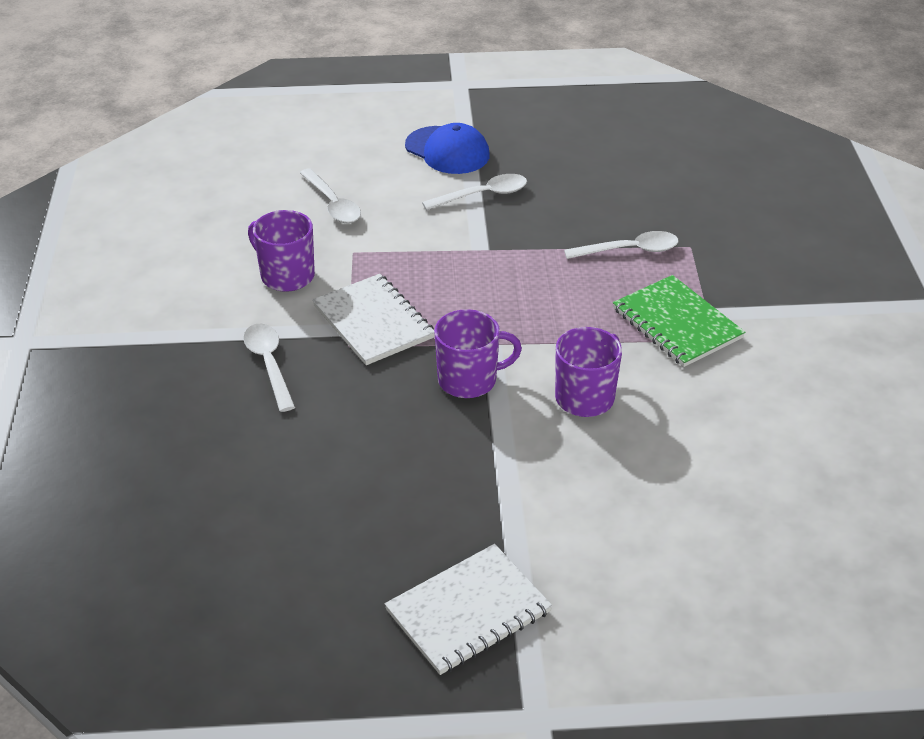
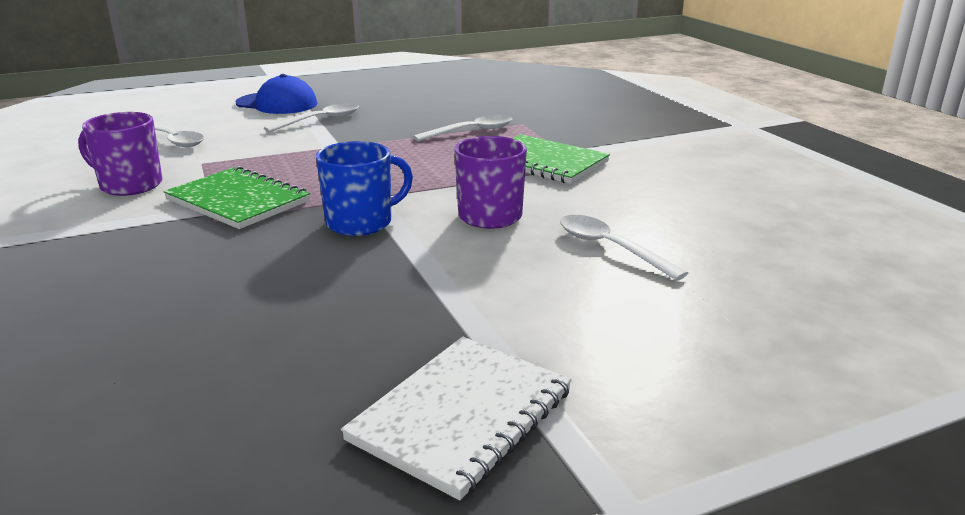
camera: 20 degrees left, 15 degrees down
(269, 364) = (119, 246): white spoon -> white spoon (610, 248)
(373, 322) = (238, 201): white notebook -> green notebook
(469, 380) = (361, 223): purple mug -> blue mug

